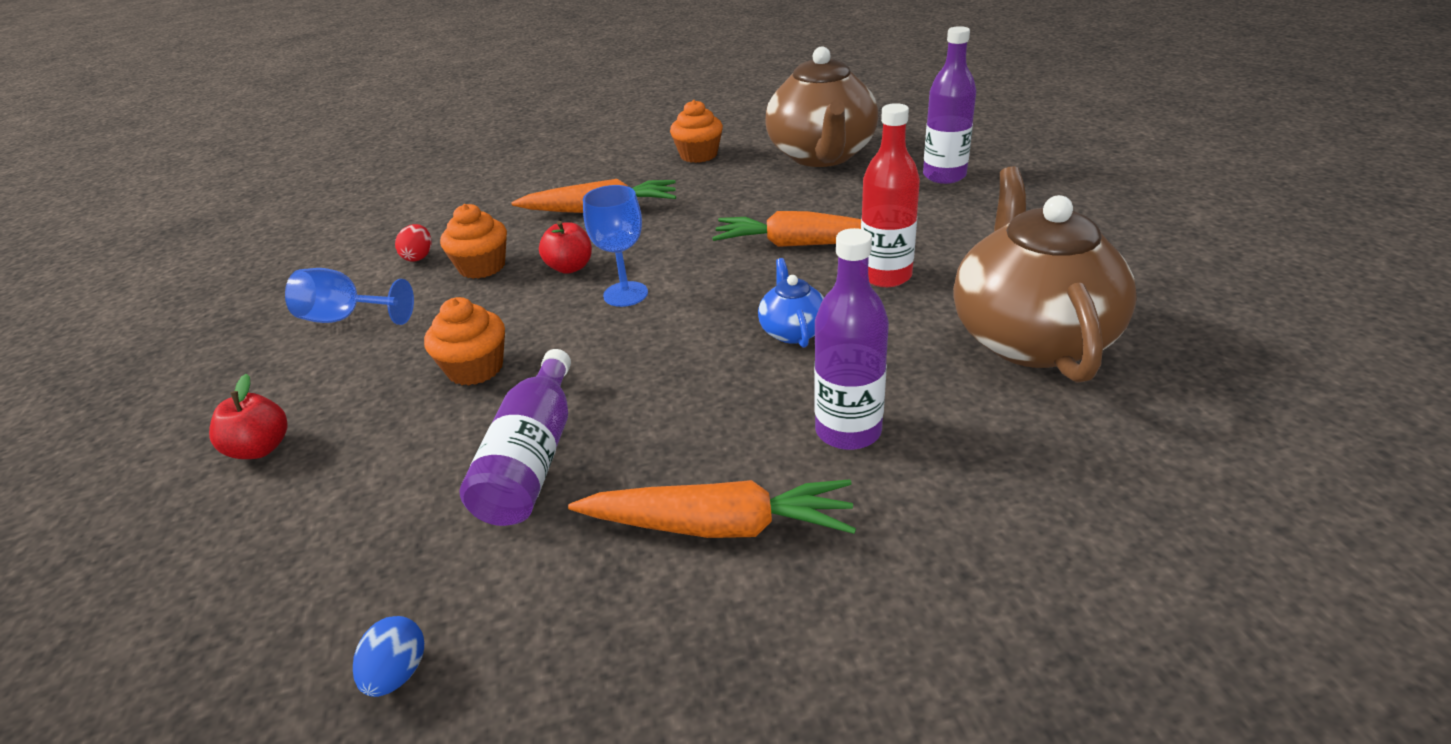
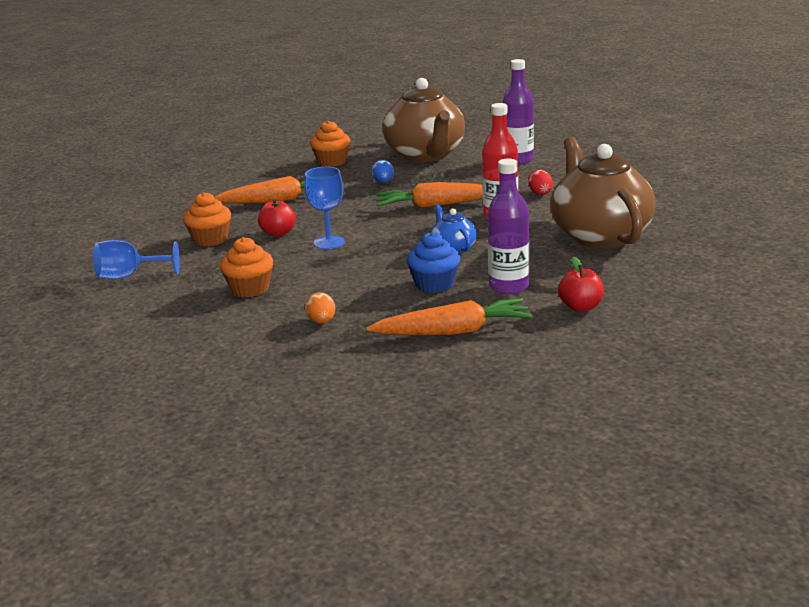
camera: 15 degrees left, 10 degrees down
(260, 448) = (130, 341): red apple -> red apple (580, 307)
(398, 673) = (306, 406): blue egg -> blue egg (383, 182)
(419, 257) = (155, 239): red egg -> red egg (539, 193)
(532, 458) = (321, 321): purple bottle -> orange egg
(734, 404) = (434, 284): none -> blue cupcake

